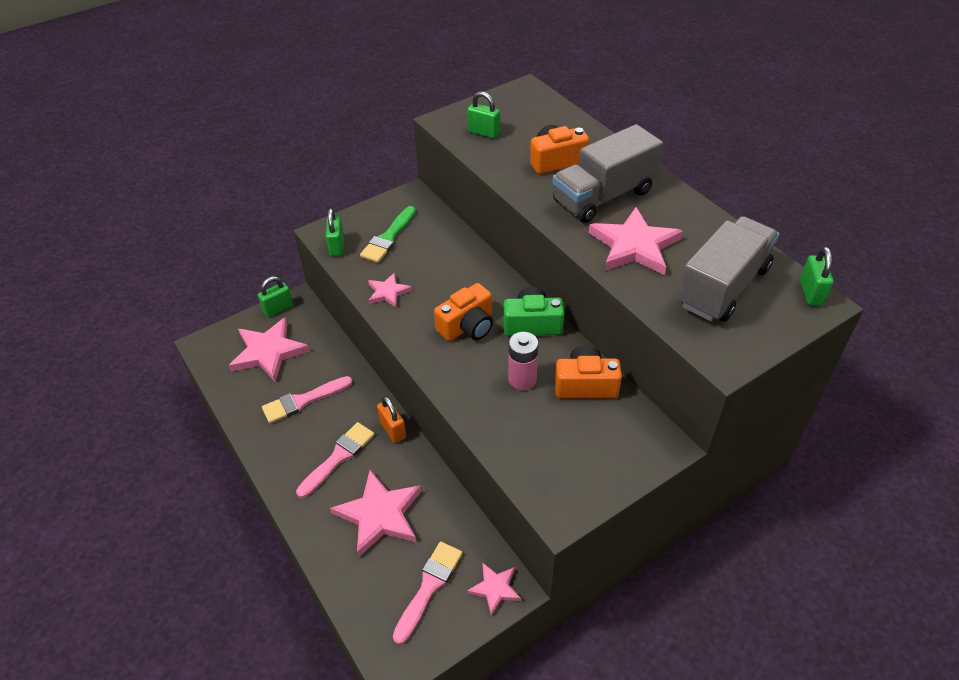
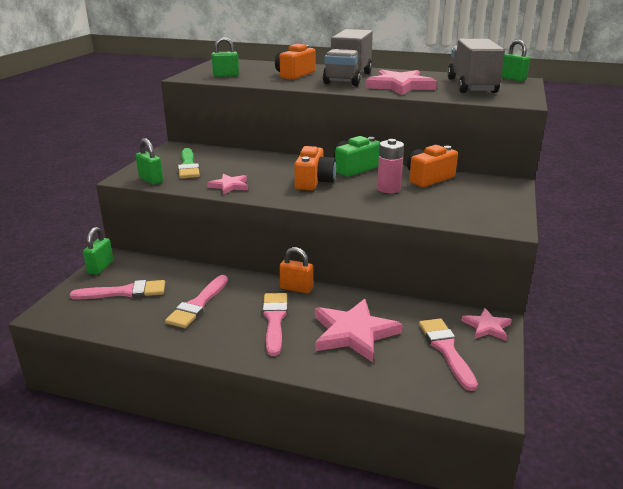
camera: 40 degrees left, 20 degrees down
(268, 352) = (125, 292): pink star -> pink brush

